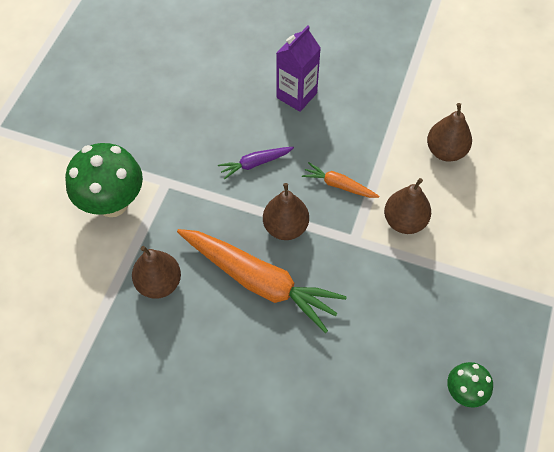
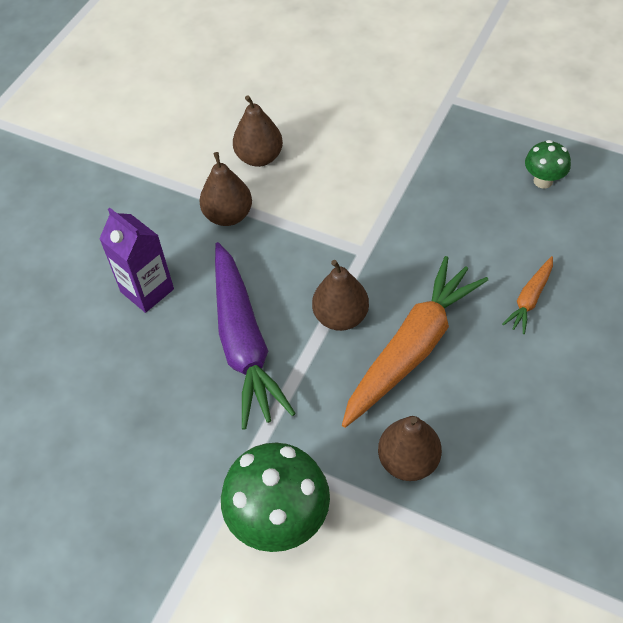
camera: 80 degrees left, 5 degrees down
(255, 164) = (244, 343): purple carrot -> purple carrot, size x2.15
(338, 185) = (289, 259): orange carrot -> orange carrot (529, 299)
(404, 221) = (345, 204): brown pear -> brown pear (228, 215)

